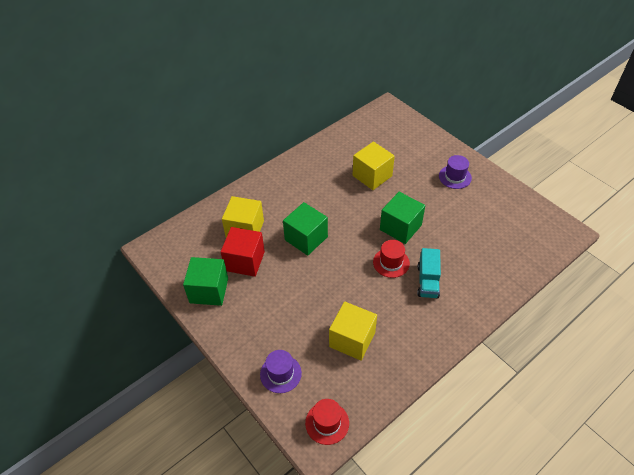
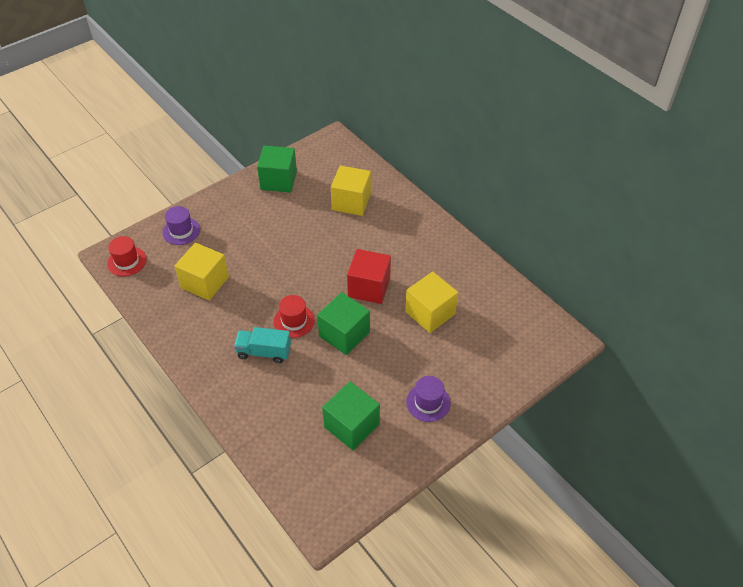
camera: 90 degrees right, 0 degrees up
(245, 261) = (310, 203): red cube -> red cube (369, 287)
(306, 238) = (335, 250): green cube -> green cube (351, 425)

